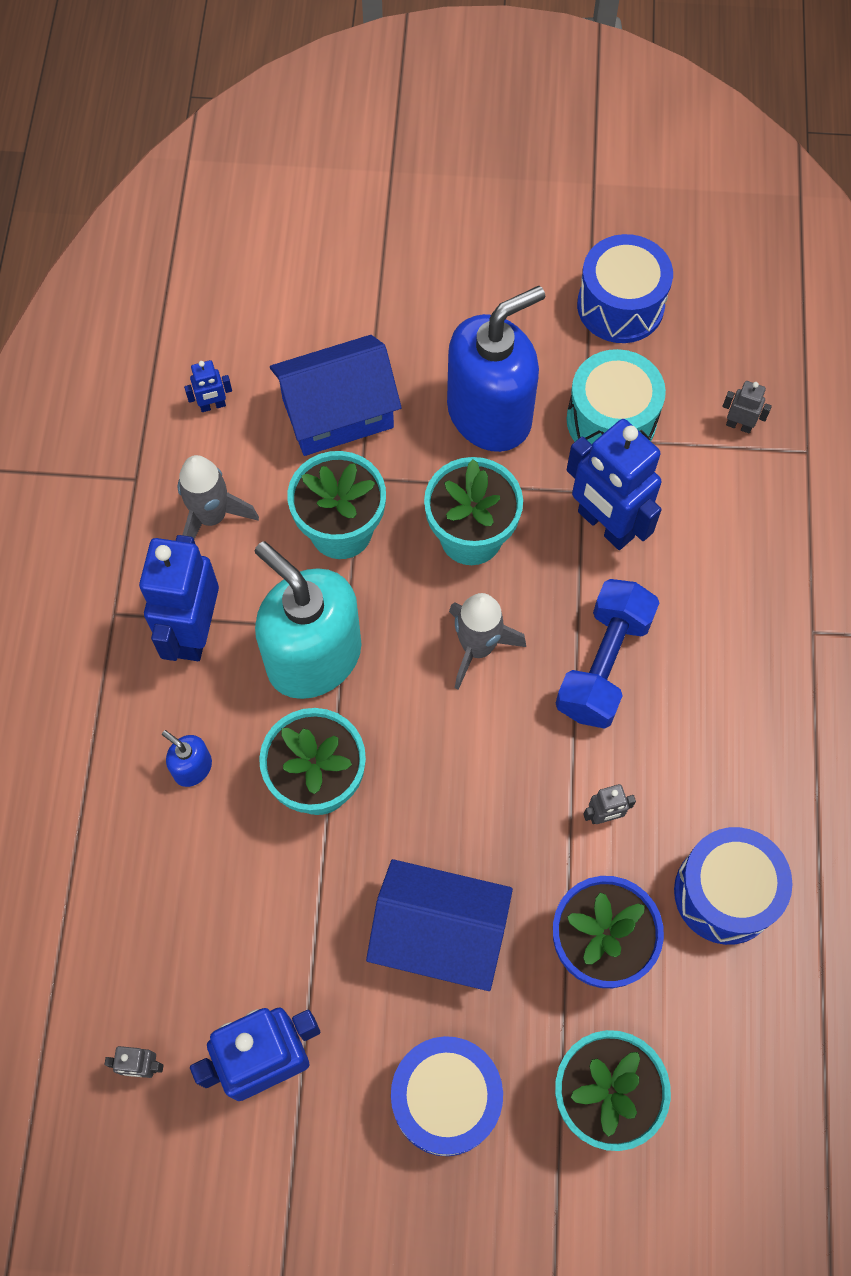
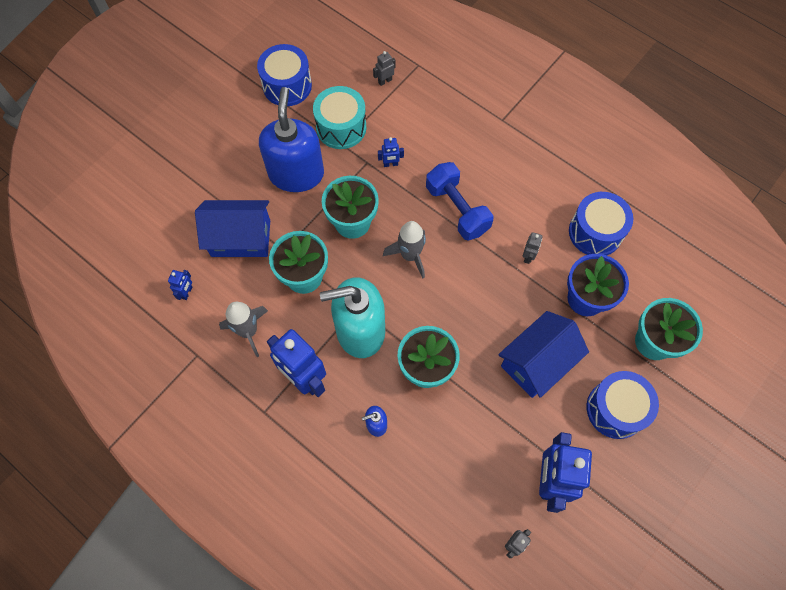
camera: 55 degrees left, 0 degrees up
(338, 414) = (240, 238): blue house -> blue house turned 75 degrees clockwise
(605, 525) = (390, 164): blue robot -> blue robot, size x0.44

